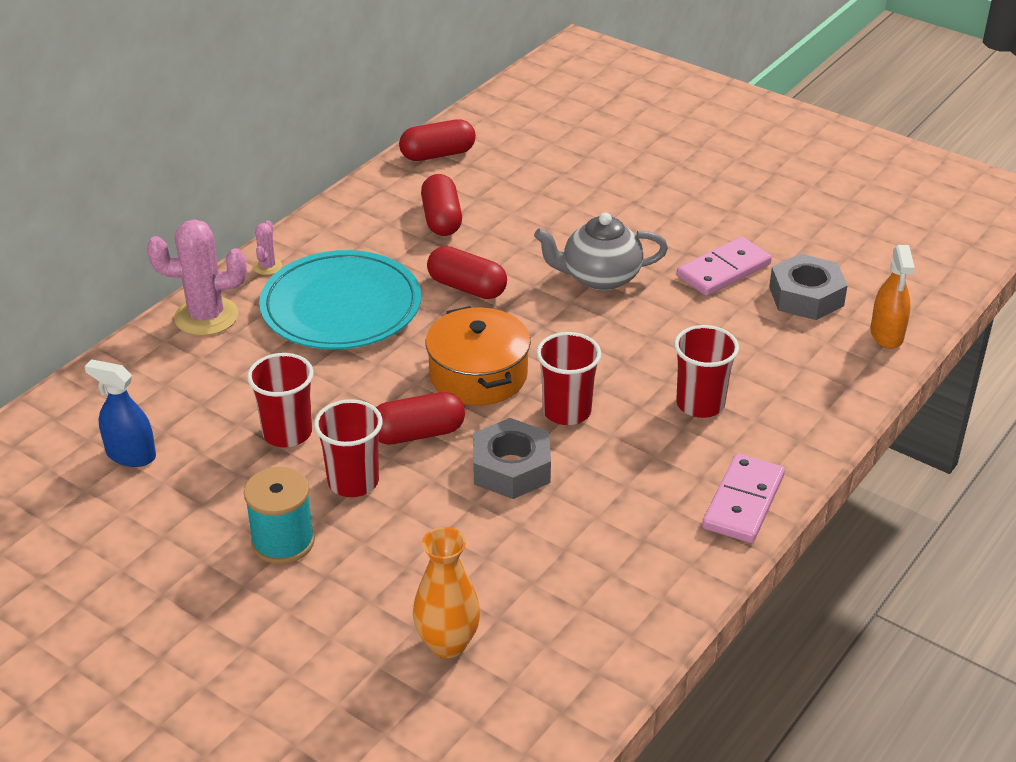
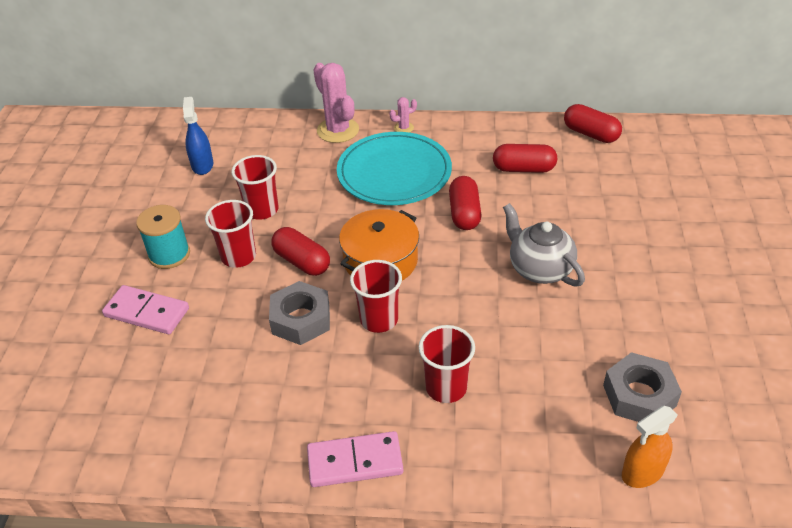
camera: 60 degrees right, 5 degrees up
(442, 219) = (523, 169): red capsule -> red capsule turned 45 degrees clockwise
(447, 644) = (122, 366): orange vase -> none
(724, 270) = (619, 331): pink domino -> pink domino (146, 312)

